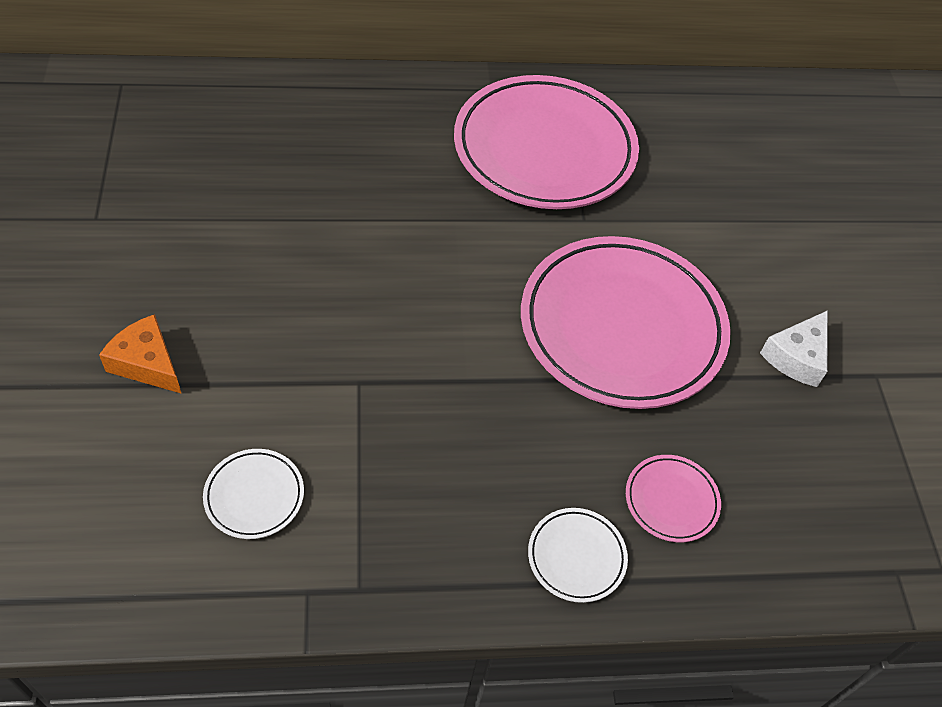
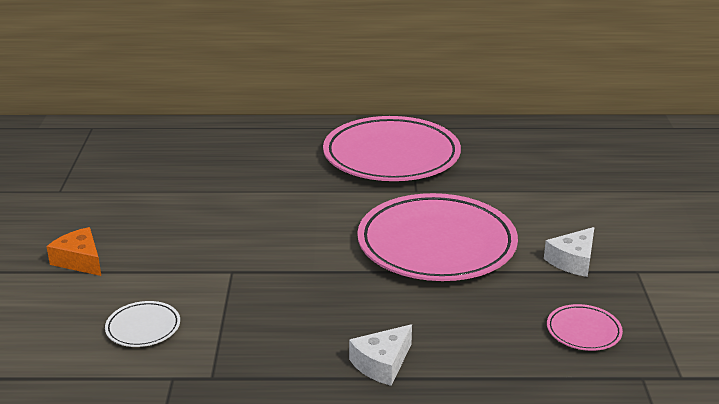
camera: 10 degrees right, 25 degrees down
(576, 557) = (382, 364): white plate -> white cheese
(671, 500) = (462, 335): pink plate -> pink plate (583, 331)

